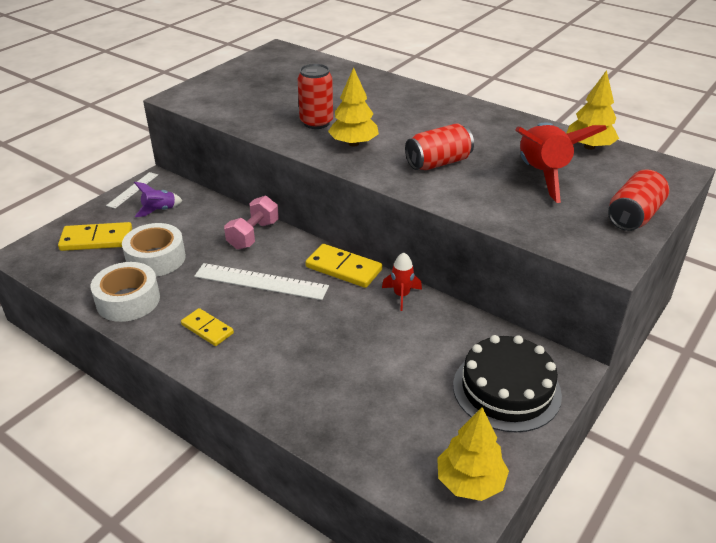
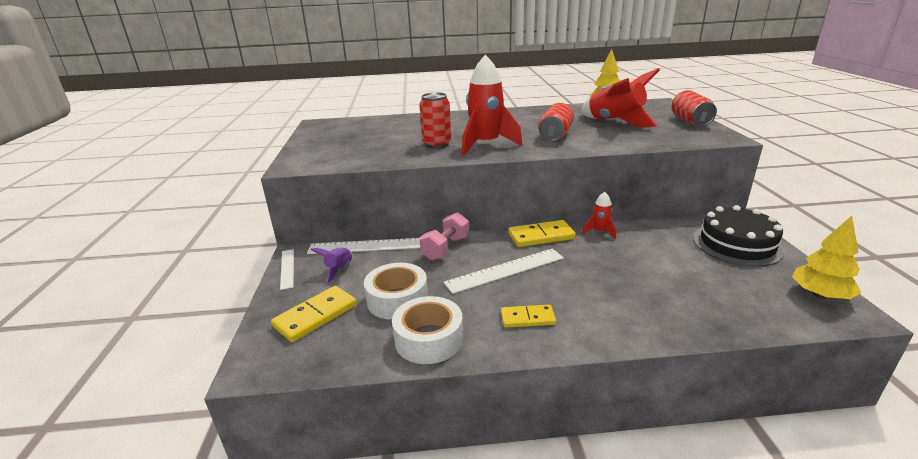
camera: 40 degrees left, 10 degrees down
(205, 199) = (366, 246): none -> white ruler
(253, 235) = (446, 248): pink dumbbell -> pink dumbbell turned 45 degrees clockwise
(353, 143) = (486, 145): yellow tree -> red rocket

